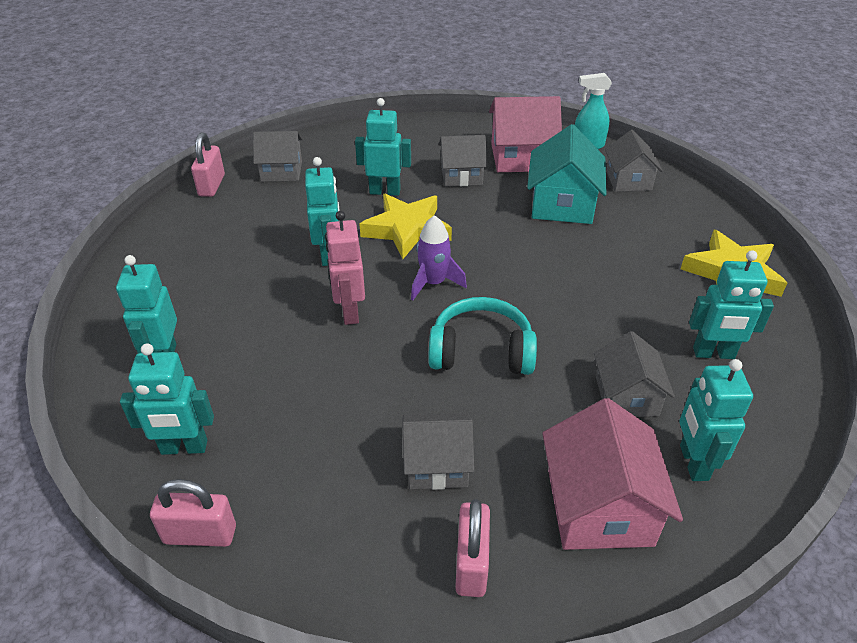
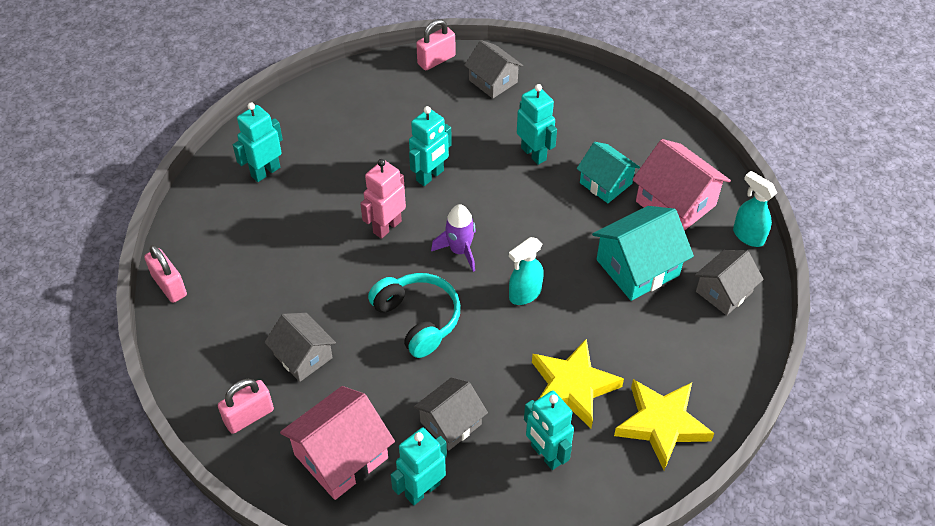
camera: 50 degrees right, 10 degrees up
(184, 448) = (214, 234): turquoise robot -> none
(407, 230) = (502, 197): yellow star -> yellow star (572, 387)
(461, 175) = (605, 183): grey house -> turquoise house
(524, 273) = (524, 294): none -> turquoise spray bottle

